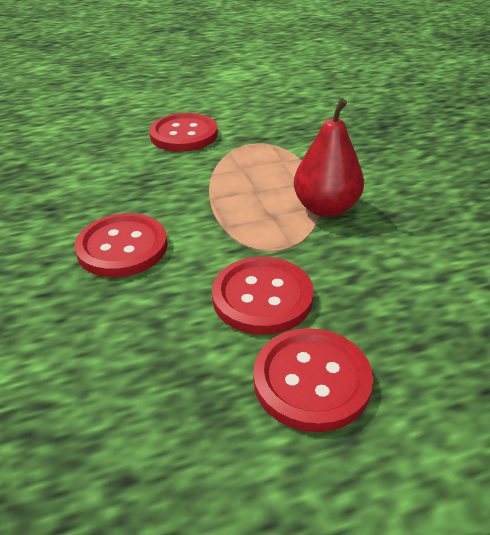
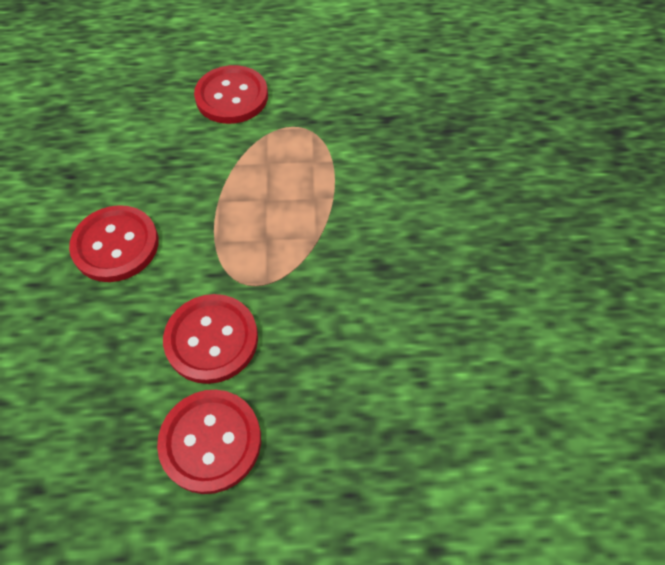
camera: 15 degrees right, 20 degrees up
(326, 208) = (323, 241): red pear -> none

